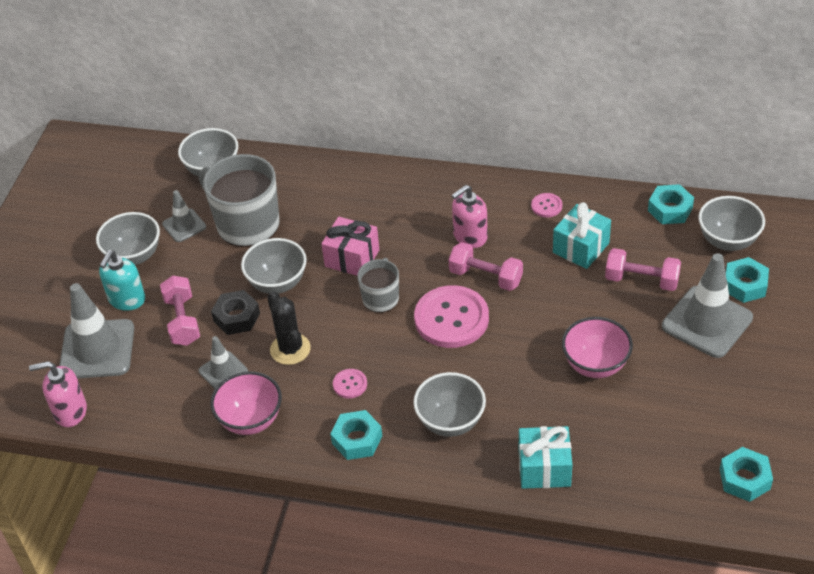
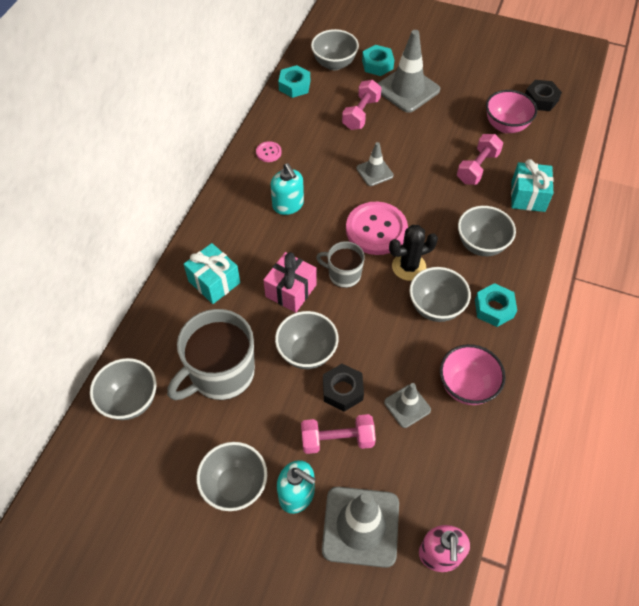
camera: 85 degrees left, 10 degrees up
(184, 225) = (204, 433): grey traffic cone -> grey traffic cone (374, 172)
(290, 349) = (389, 349): black cactus -> black cactus (409, 267)
(350, 384) = (435, 307): pink button -> grey bowl
(470, 236) = (288, 205): pink soap dispenser -> turquoise soap dispenser
(485, 277) = (336, 201): pink dumbbell -> pink dumbbell (477, 168)
(581, 248) = (320, 140): turquoise gift -> turquoise gift (214, 282)
(595, 365) = (437, 153): pink bowl -> pink bowl (505, 126)
(744, 479) = (540, 100): turquoise nut -> black nut

